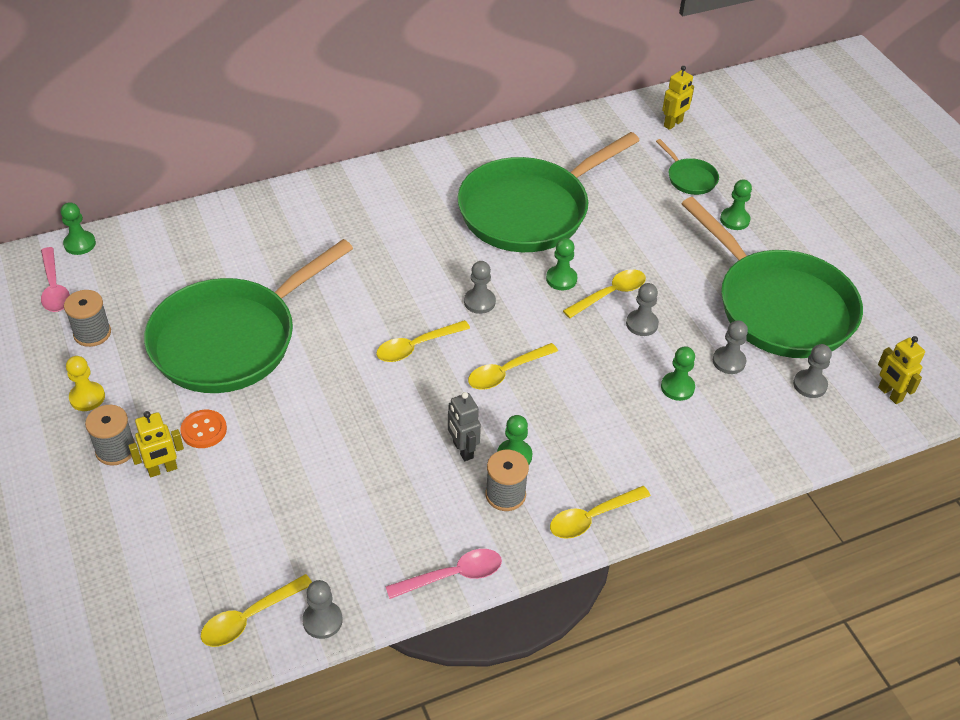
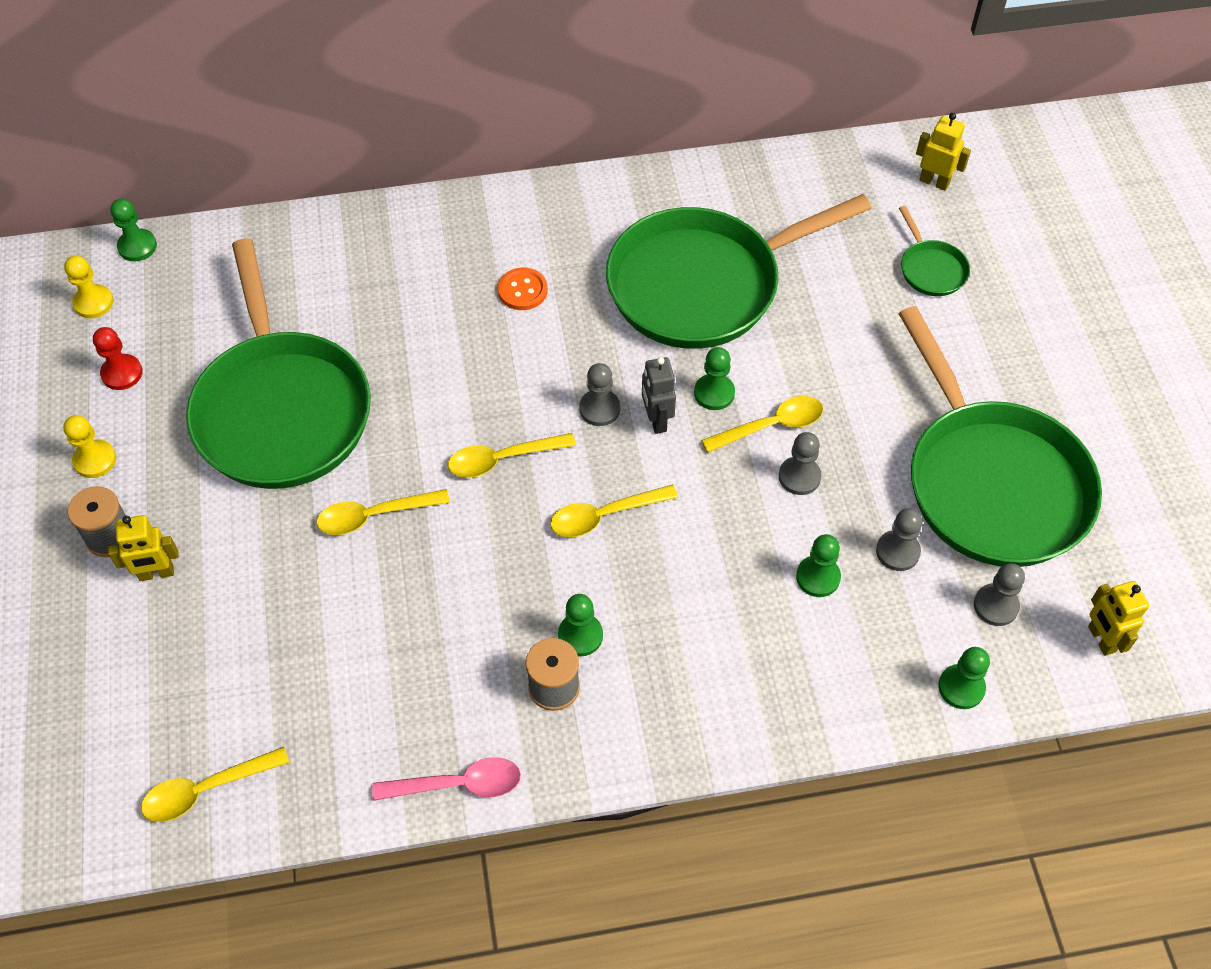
camera: 15 degrees right, 10 degrees up
(54, 287) = (93, 303): pink spoon -> yellow pawn
(92, 333) = (122, 373): grey spool -> red pawn
(204, 430) = (217, 529): orange button -> orange button (522, 290)
(231, 339) = (281, 409): green pan -> green pan turned 75 degrees counterclockwise
(322, 621) = (288, 811): grey pawn -> none
(462, 450) = (519, 615): grey robot -> grey robot (656, 420)
(592, 517) = (653, 740): yellow spoon -> yellow spoon (374, 516)
(673, 124) = (934, 182): yellow robot -> yellow robot turned 120 degrees counterclockwise
(734, 220) = (972, 342): green pawn -> green pawn (961, 687)

